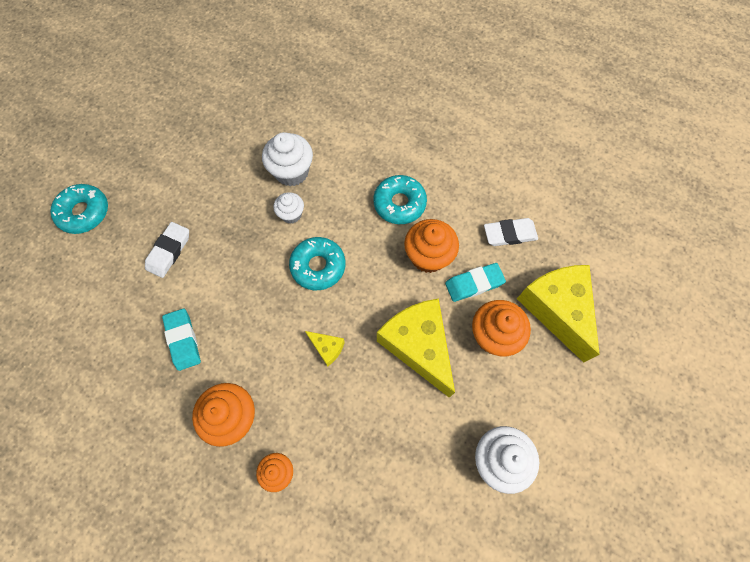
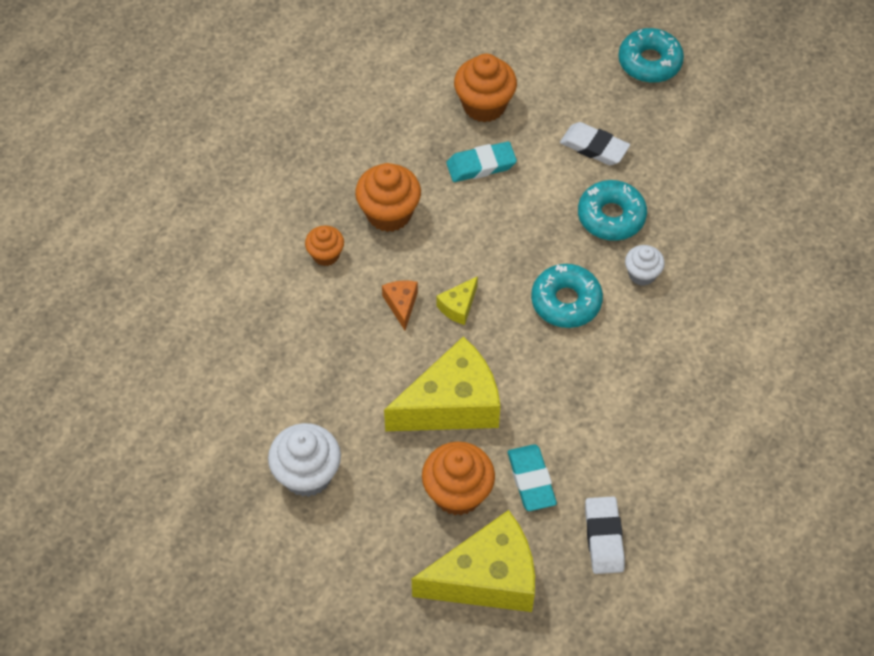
camera: 95 degrees right, 10 degrees down
(292, 172) = (707, 276): white cupcake -> none
(328, 396) = (401, 305): none -> orange cheese
(399, 203) = (656, 402): turquoise donut -> turquoise donut (611, 216)
(428, 256) = (574, 429): orange cupcake -> orange cupcake (484, 105)

